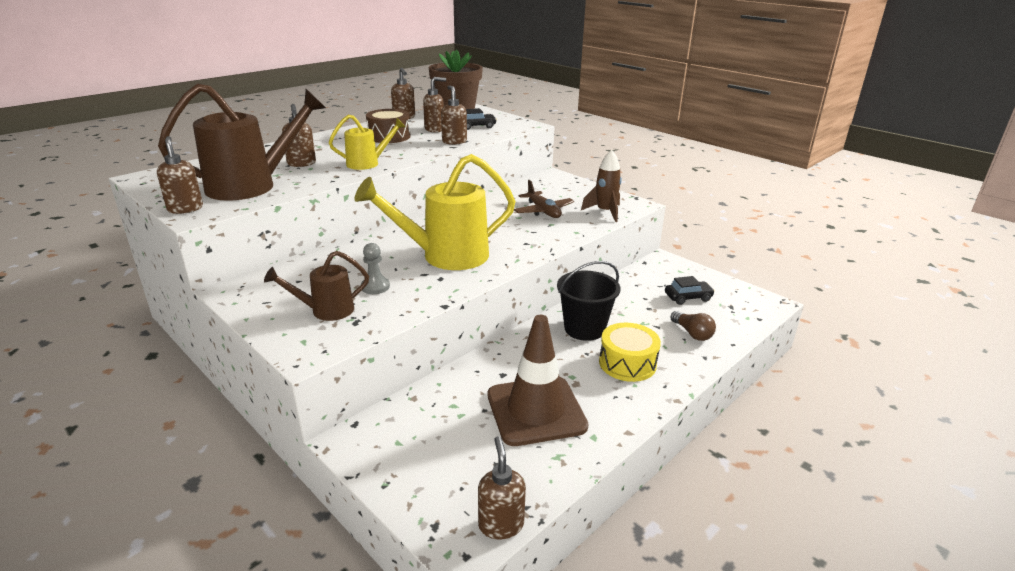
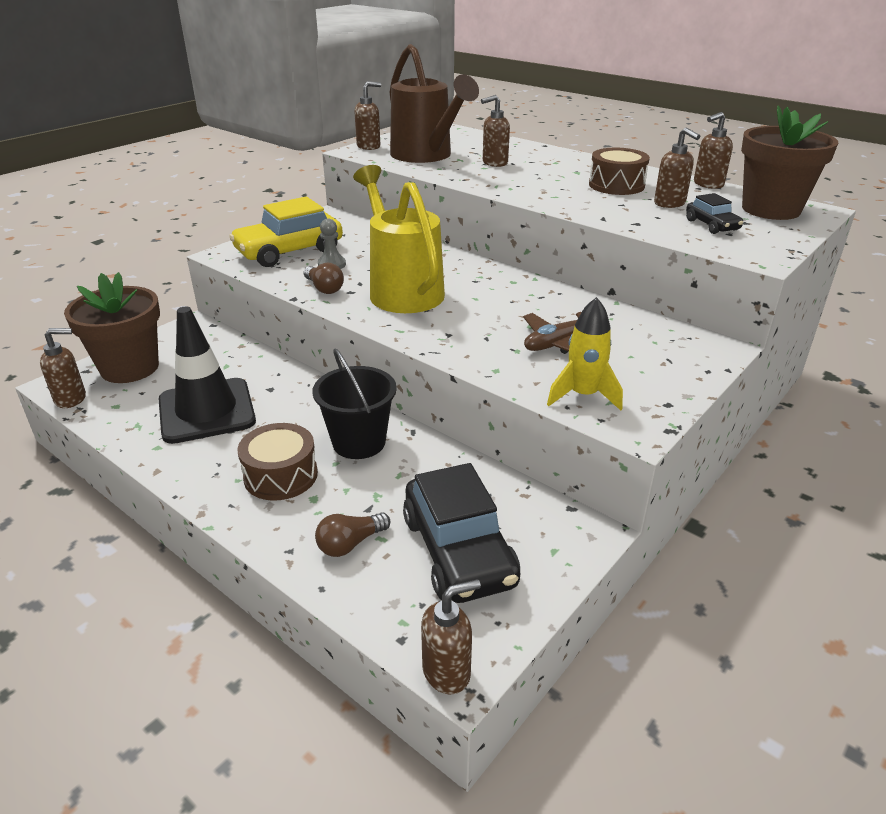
camera: 85 degrees right, 5 degrees up
(326, 310) = (289, 251): brown watering can -> yellow car
(367, 163) = (510, 186): yellow watering can -> none
(429, 290) = (324, 288): none -> brown light bulb
(439, 482) = (130, 368): none -> brown flower pot
(454, 141) = (625, 217): brown soap dispenser -> brown soap dispenser (447, 671)
(536, 410) = (207, 411): brown traffic cone -> black traffic cone
(605, 212) = (583, 395): brown rocket -> yellow rocket
(627, 363) = (281, 475): yellow drum -> brown drum
(688, 297) = (459, 551): black car -> black car, size x2.02

